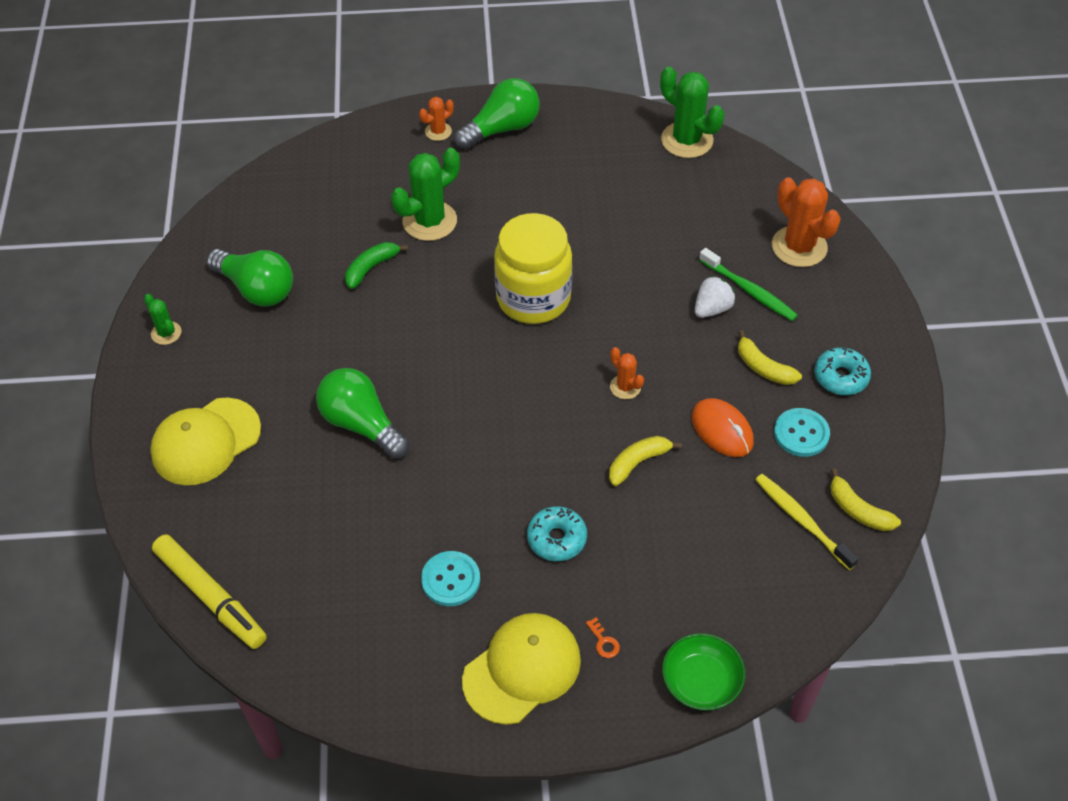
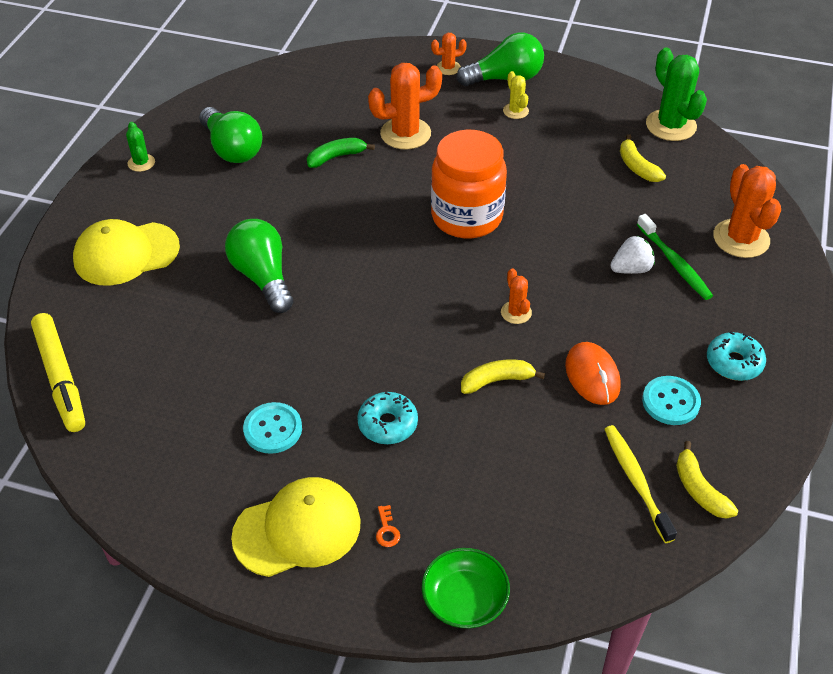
camera: 20 degrees right, 5 degrees down
(429, 221) = (405, 134): green cactus -> orange cactus
(529, 164) = (515, 111): none -> yellow cactus
(533, 298) = (466, 217): yellow jar -> orange jar
(763, 367) = (658, 333): yellow banana -> yellow banana (637, 167)

